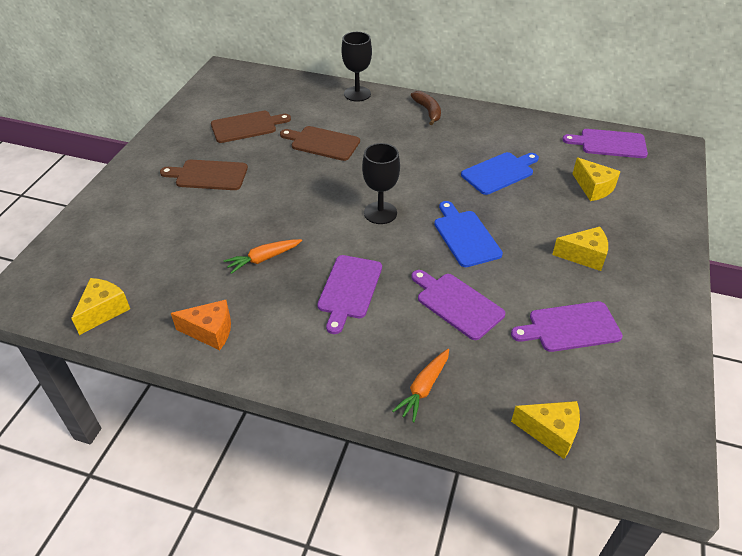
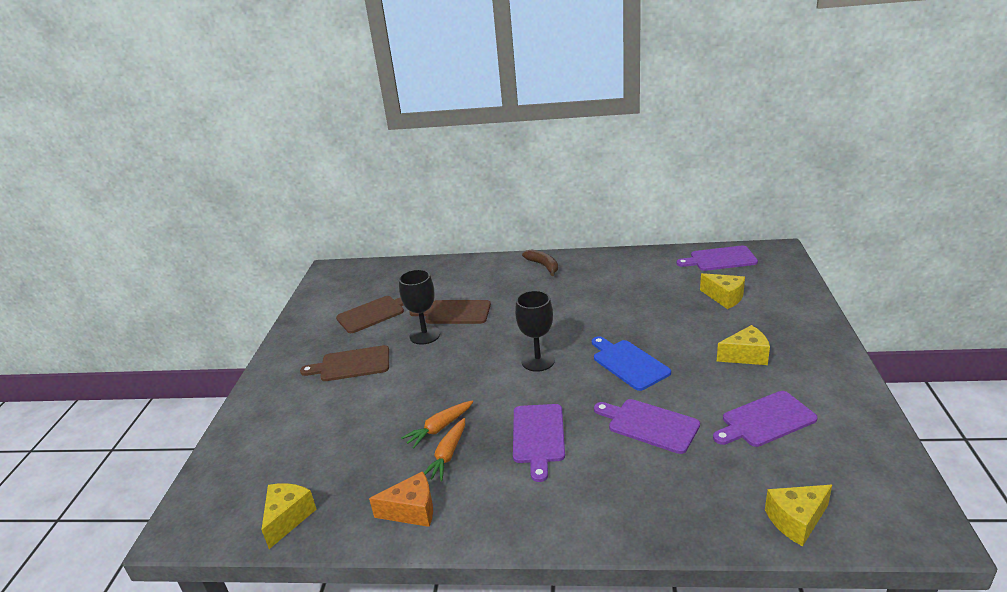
camera: 10 degrees left, 15 degrees down
(357, 94) = (470, 264): black goblet -> black goblet (425, 335)
(423, 388) = (654, 511): orange carrot -> orange carrot (448, 455)
(499, 172) = (633, 302): blue cutting board -> none
(550, 432) = (796, 520): yellow cheese -> yellow cheese turned 150 degrees clockwise

